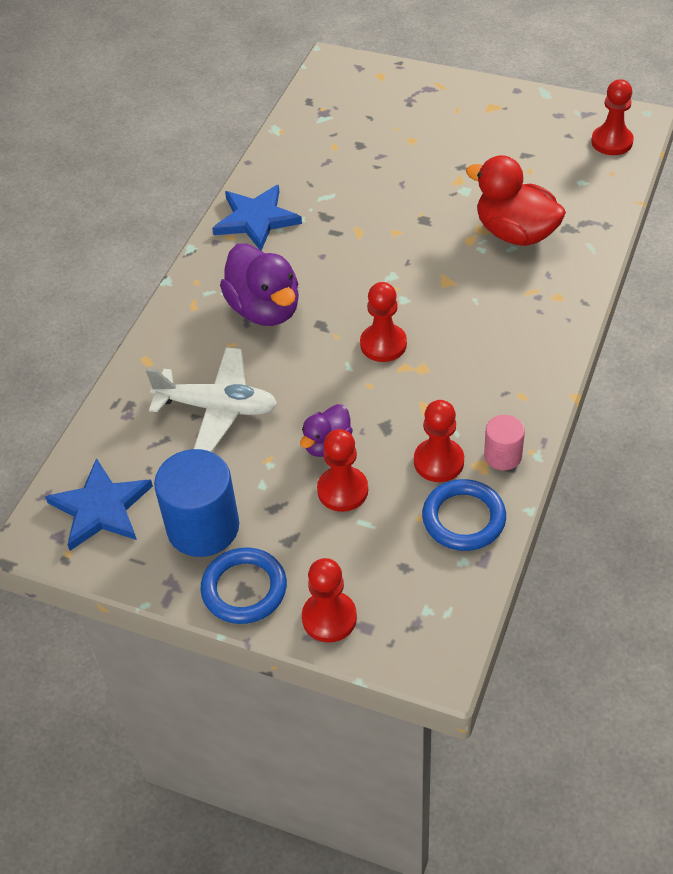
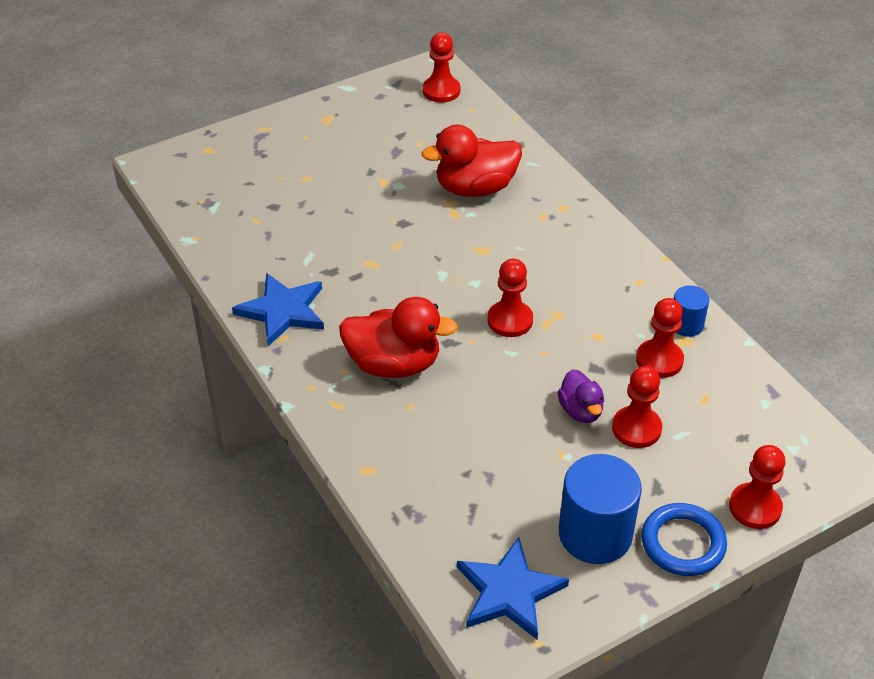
camera: 55 degrees left, 5 degrees down
(217, 408) = (472, 454): white plane -> none
(265, 309) = (394, 364): purple duck -> red duck
(463, 518) = (726, 379): blue ring -> none
(502, 456) = (686, 324): pink cylinder -> blue cylinder

